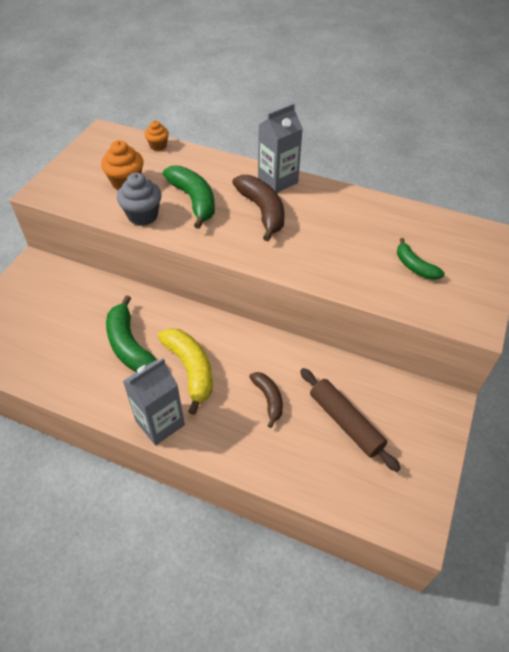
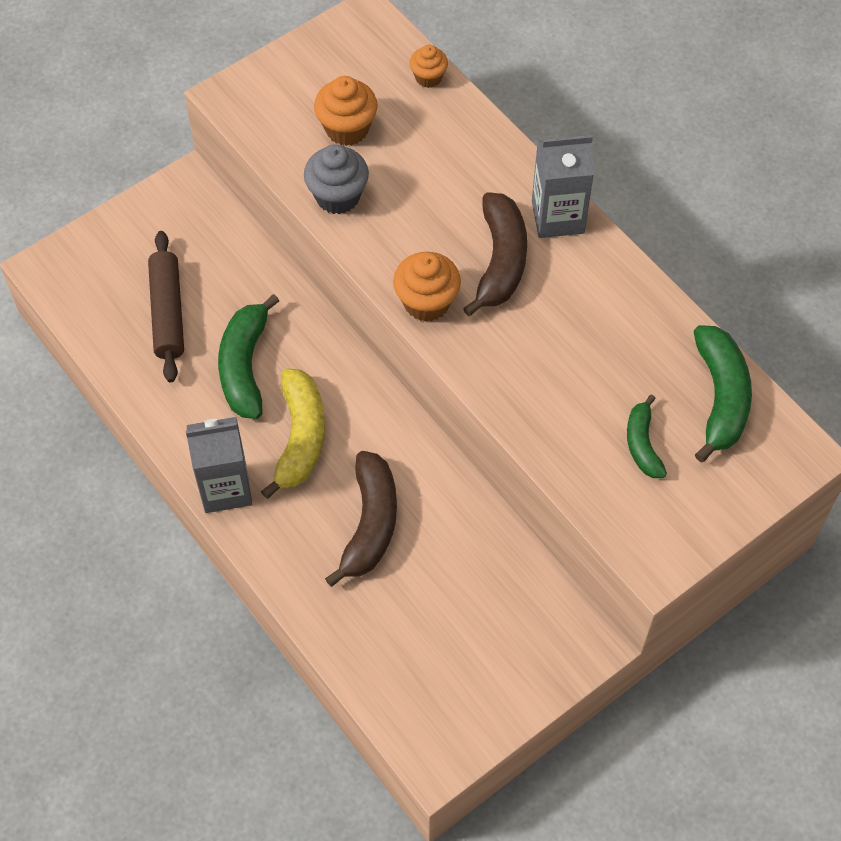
camera: 30 degrees right, 10 degrees up
(194, 200) = (419, 200): green banana -> green banana (720, 398)
(235, 247) = (426, 302): none -> orange cupcake
(268, 399) = (370, 524): brown banana -> brown banana, size x1.68
(345, 422) = (443, 601): brown rolling pin -> brown rolling pin (167, 312)

